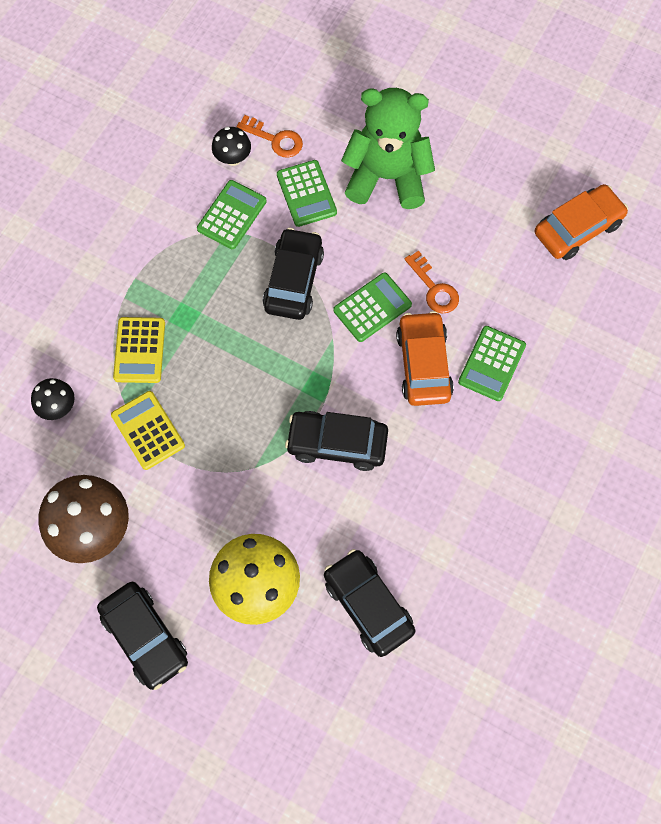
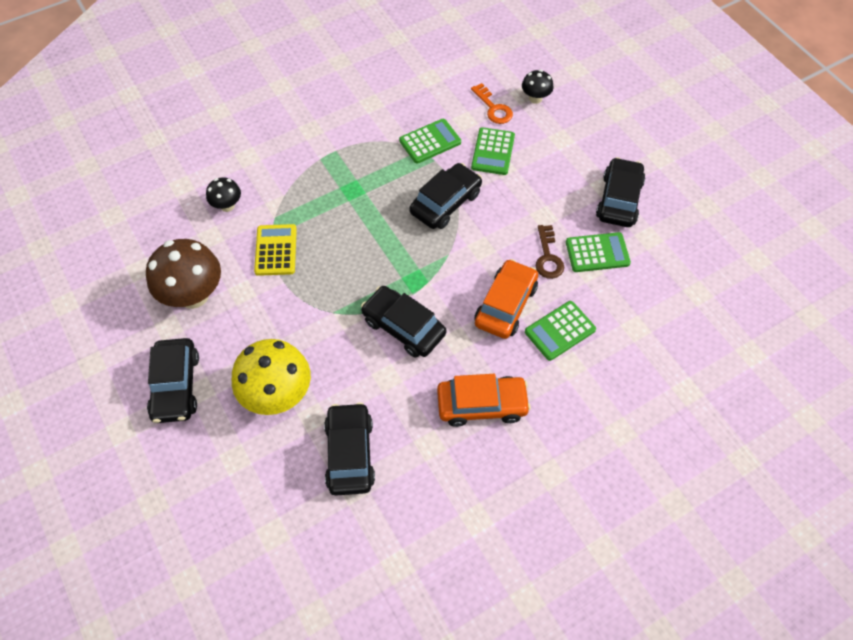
camera: 30 degrees right, 10 degrees down
(140, 350) = (307, 196): yellow calculator -> none
(233, 158) = (455, 107): black mushroom -> black mushroom (535, 98)
(372, 307) = (492, 248): green calculator -> green calculator (597, 253)
(387, 177) = (560, 167): green teddy bear -> none
(434, 288) = (548, 257): orange key -> brown key
(467, 185) = (619, 199): none -> black car
(577, 228) = (691, 268): orange car -> orange car (482, 404)

